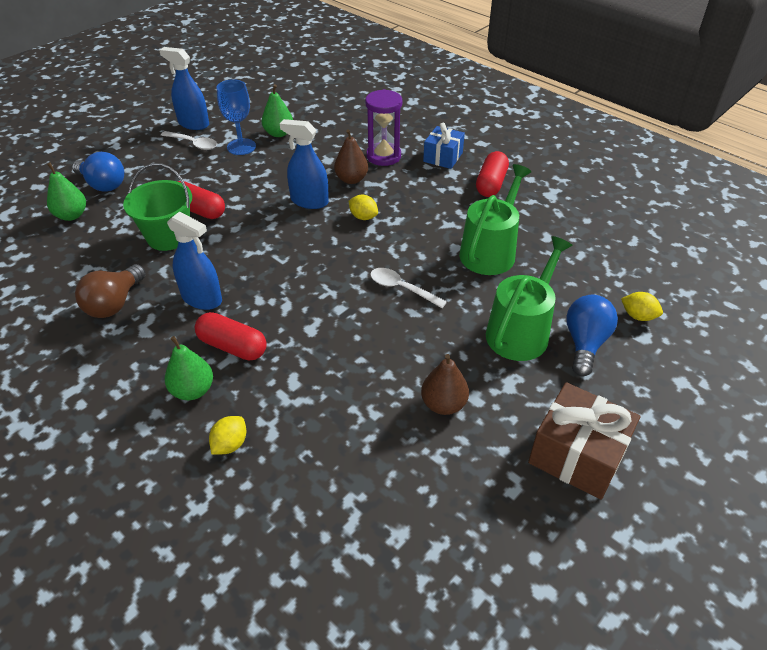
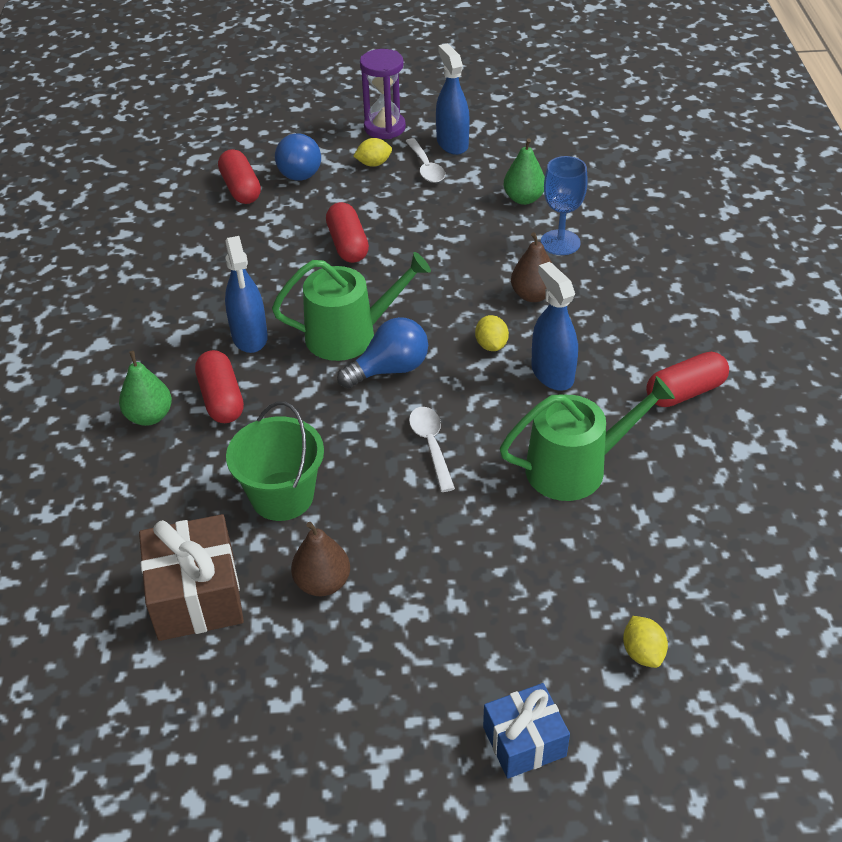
camera: 45 degrees right, 0 degrees up
(72, 215) = (241, 189): green pear -> red capsule
(114, 303) = (181, 297): brown light bulb -> none
(168, 236) = (292, 257): green bucket -> green bucket (282, 496)
(230, 444) = (123, 483): yellow lemon -> yellow lemon (373, 164)
(241, 147) = (467, 195): blue goblet -> blue goblet (560, 242)
(309, 201) = (459, 295): blue spray bottle -> blue spray bottle (552, 374)
(383, 156) = (603, 287): purple hourglass -> purple hourglass (384, 128)
(443, 157) = (671, 326): blue gift -> blue gift (524, 741)
(520, 331) = (489, 572): green watering can -> green watering can (349, 335)
(577, 455) = (377, 726): brown gift -> brown gift (196, 595)
(585, 343) = (539, 634): blue light bulb -> blue light bulb (389, 369)

